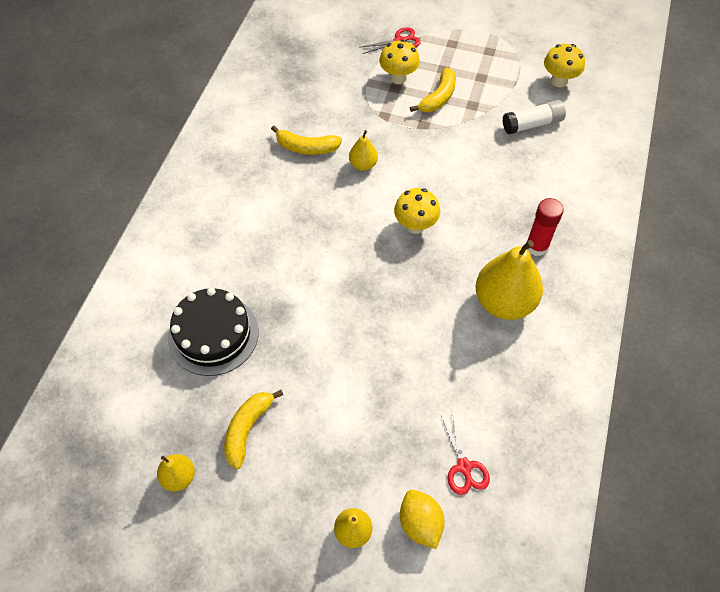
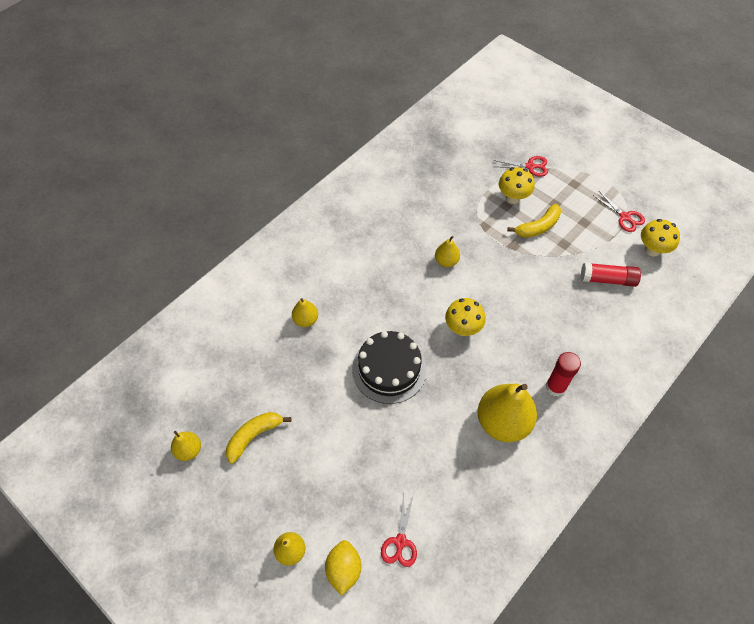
camera: 25 degrees right, 0 degrees up
(213, 334) = (265, 352): black cake -> black cake (389, 369)
(242, 282) = (305, 320): none -> yellow pear
(306, 147) = (408, 230): yellow banana -> none
(517, 59) = (624, 217): none -> red scissors
(532, 124) = (607, 279): white glue stick -> red glue stick

